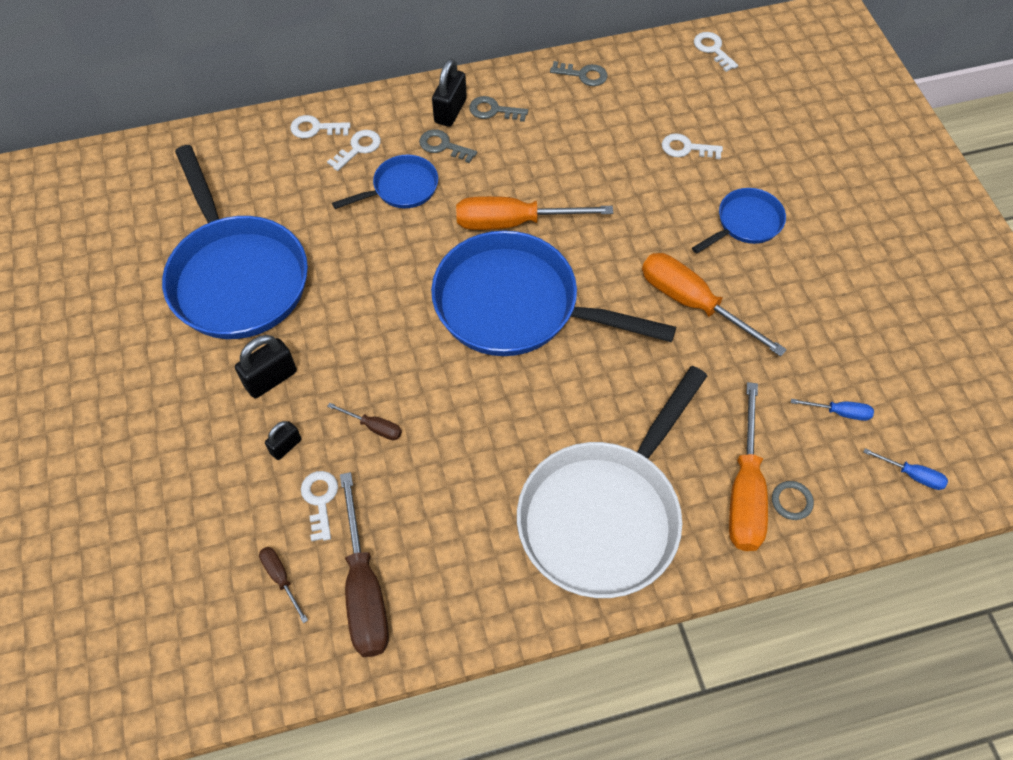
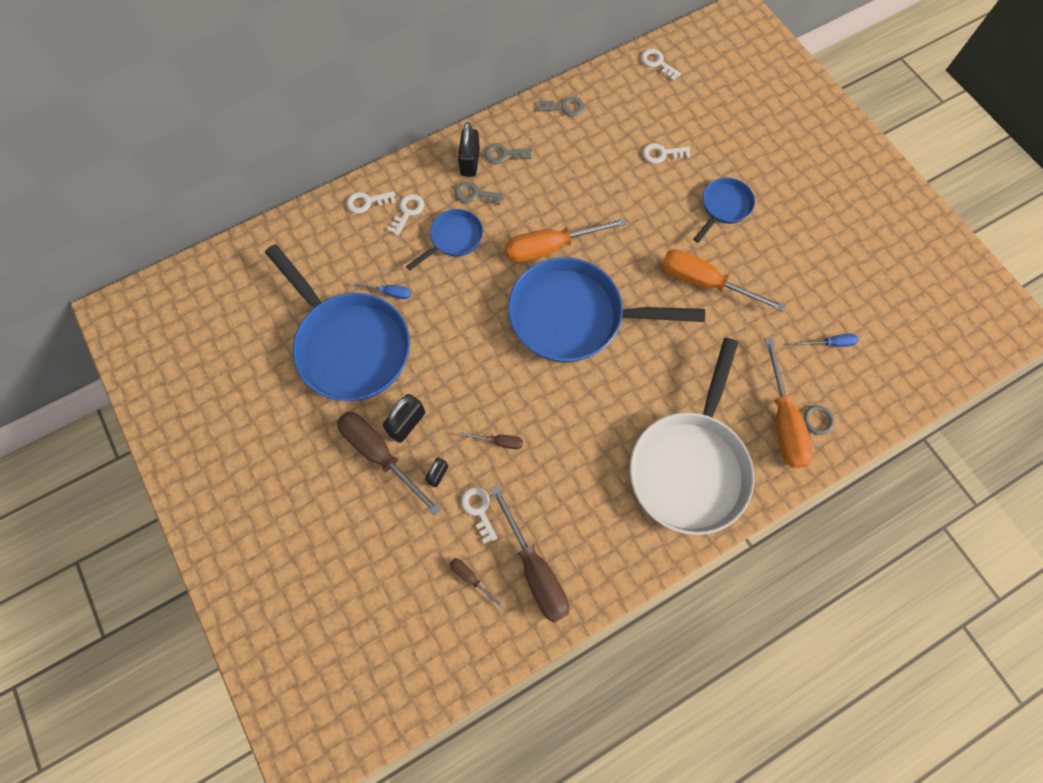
camera: 15 degrees left, 10 degrees up
(225, 407) = (380, 455): none -> brown screwdriver
(912, 475) = (894, 378): blue screwdriver -> blue screwdriver (390, 293)

